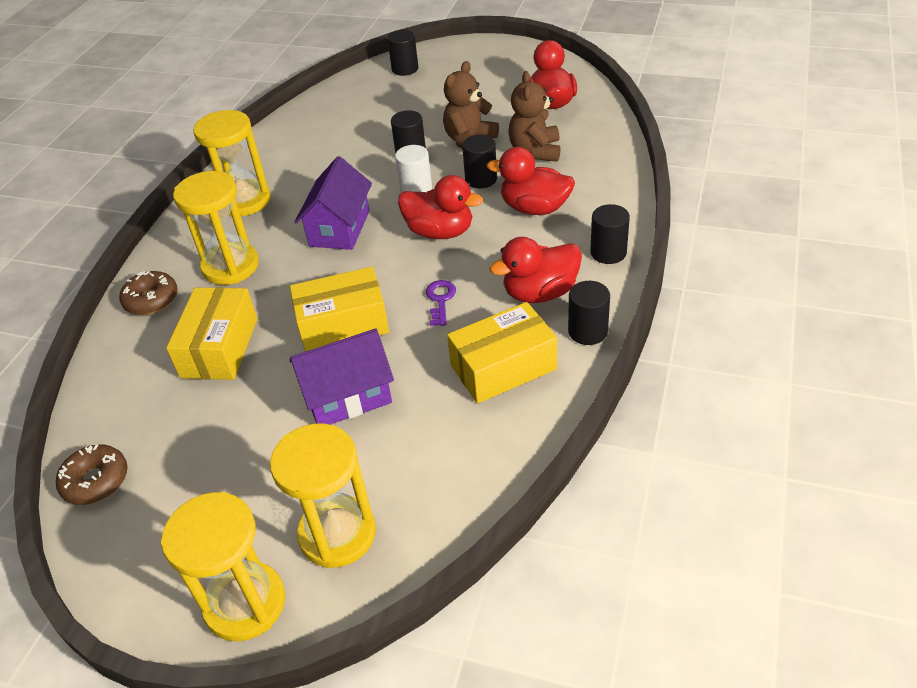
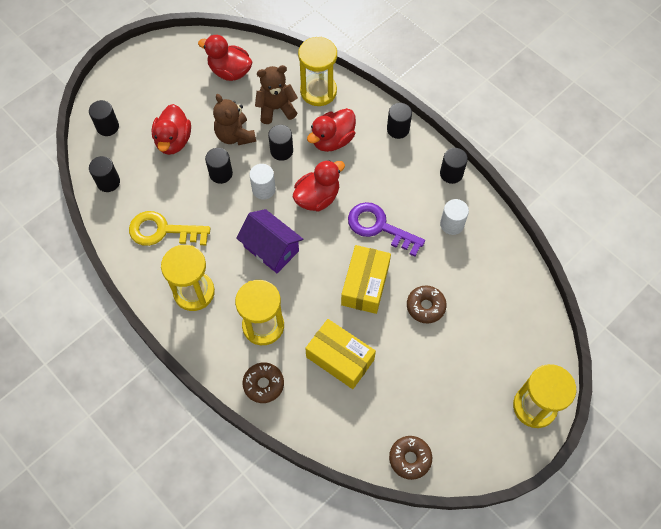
camera: 65 degrees left, 20 degrees up
(307, 150) = (162, 231): none -> yellow key
(337, 534) = (516, 349): yellow hourglass -> yellow hourglass (318, 91)
(340, 97) = (108, 182): none -> black cylinder
(347, 396) = (425, 306): purple house -> brown donut
(440, 300) = (379, 227): purple key -> purple key, size x1.93
(503, 367) = (452, 224): yellow box -> white cylinder
(535, 151) = (276, 109): brown teddy bear -> brown teddy bear turned 135 degrees clockwise
(540, 293) = (407, 178): red duck -> red duck (173, 141)

